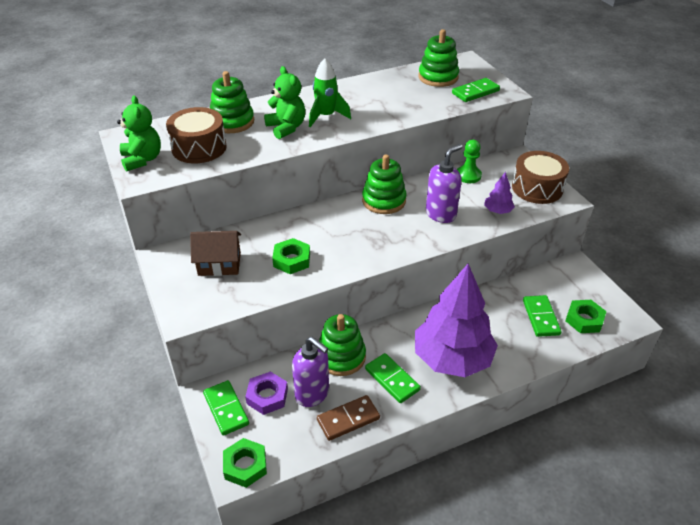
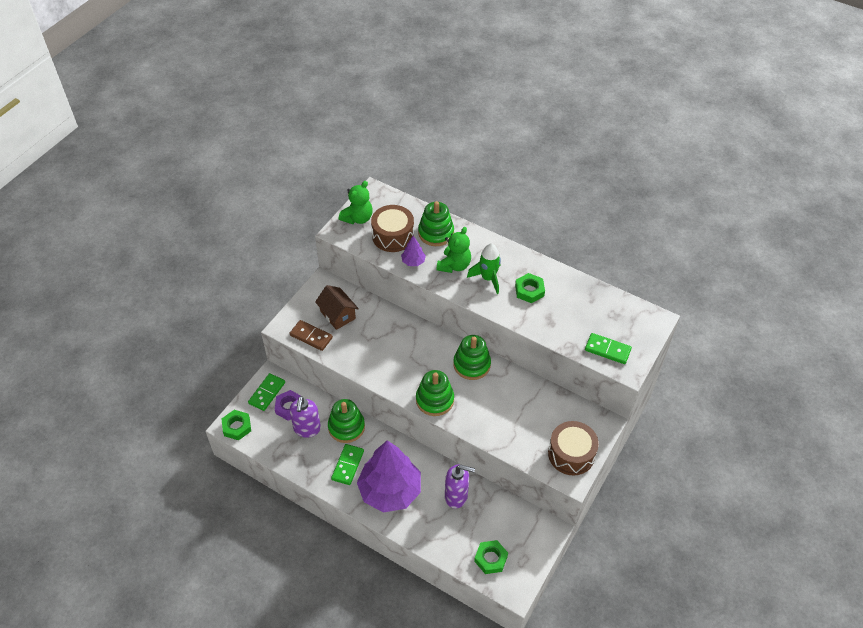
camera: 55 degrees right, 10 degrees up
(292, 260) = (369, 349): green nut -> green nut (529, 290)
(348, 419) = (301, 458): brown domino -> brown domino (311, 336)
(438, 77) = (608, 315): green stacking toy -> green stacking toy (434, 400)
(441, 214) = (485, 406): purple soap dispenser -> purple soap dispenser (456, 496)
(468, 175) = (548, 401): green pawn -> none
(497, 211) = (518, 440): purple tree -> purple tree (413, 261)
(541, 317) = (471, 528): green domino -> none

